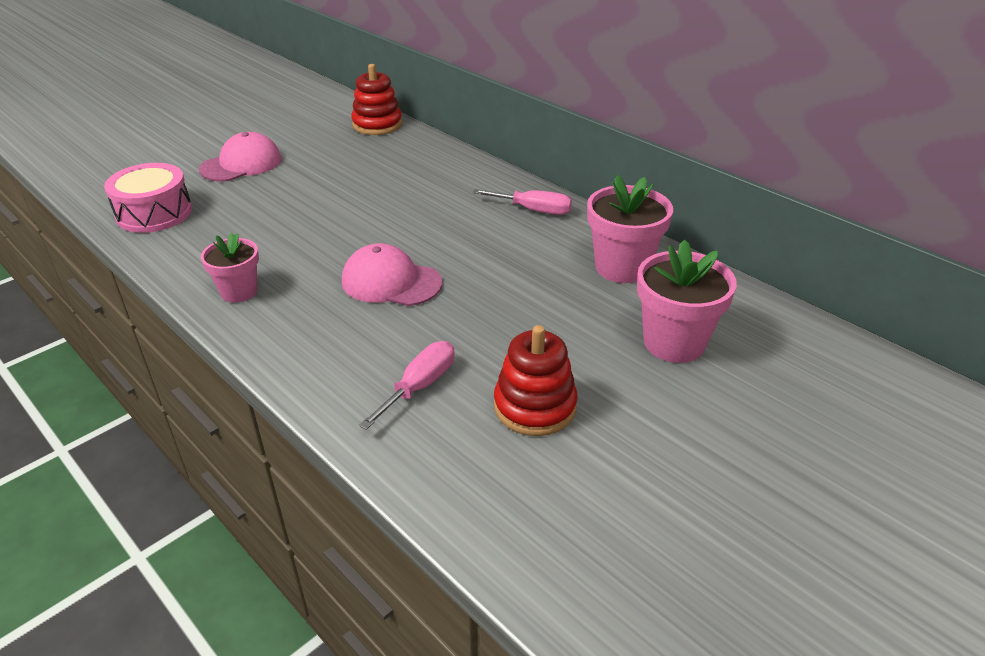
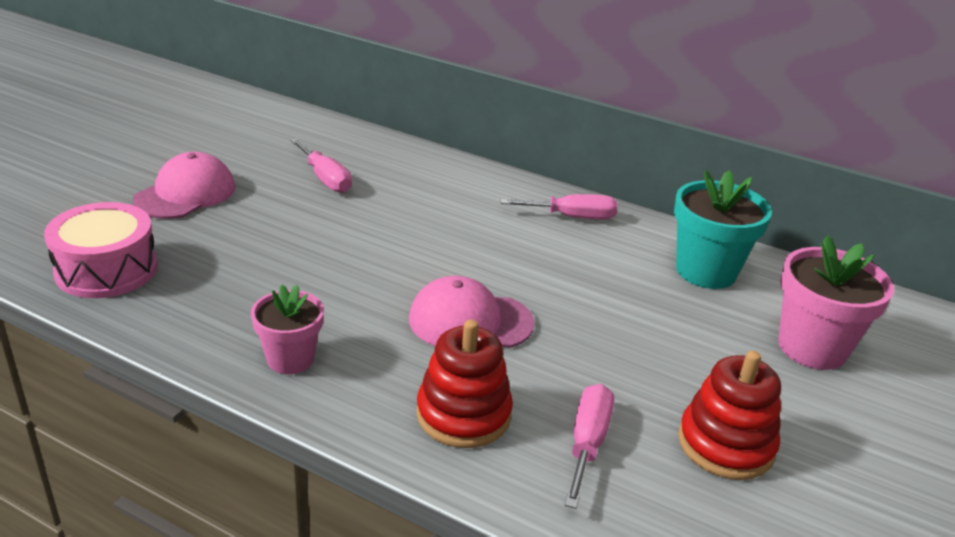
camera: 20 degrees left, 5 degrees down
(351, 162) = (325, 179): none -> pink screwdriver
(377, 124) = (327, 131): red stacking toy -> red stacking toy (463, 414)
(622, 267) = (706, 271): pink flower pot -> turquoise flower pot

